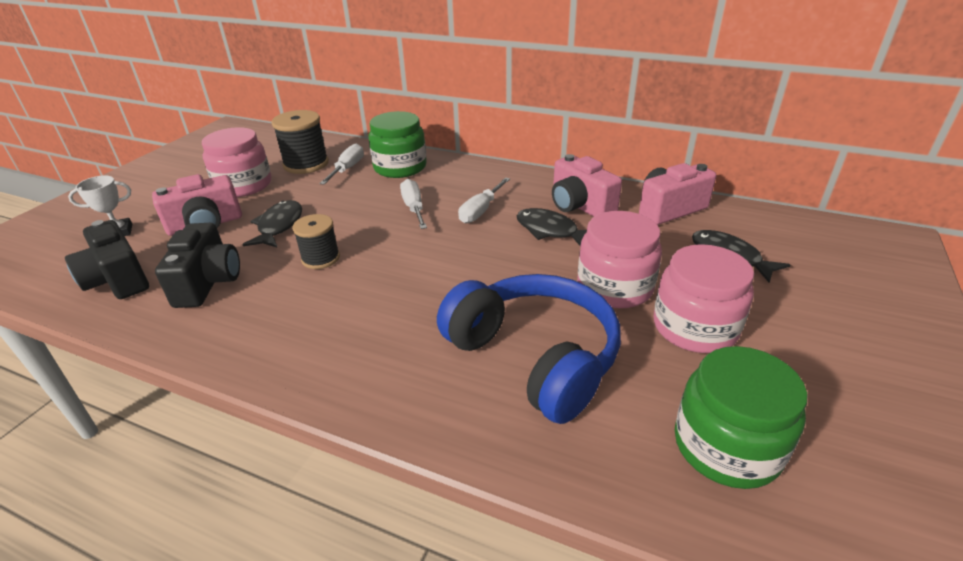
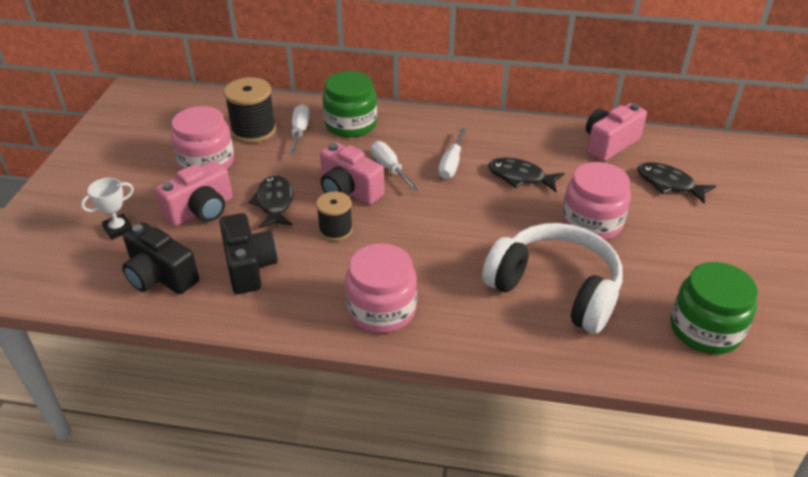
camera: 15 degrees left, 5 degrees up
(534, 357) = (555, 289): blue headphones -> white headphones
(579, 206) = (534, 149): pink camera -> pink camera (349, 190)
(694, 327) = (660, 247): pink jar -> pink jar (381, 309)

